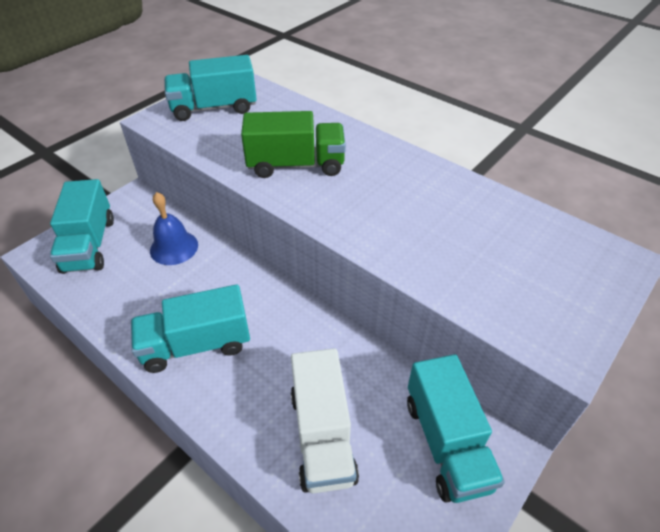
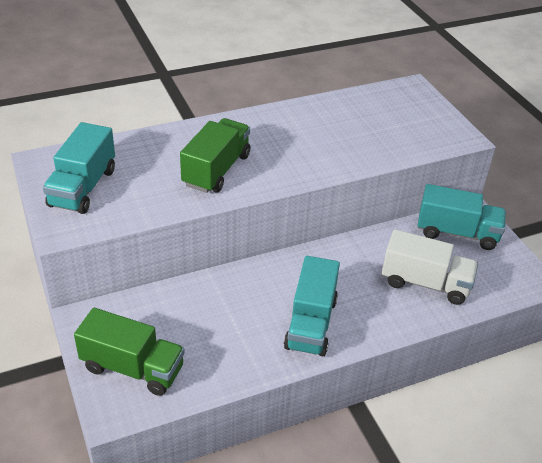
camera: 65 degrees left, 5 degrees down
(89, 244) = (132, 368): turquoise truck -> green truck
(174, 247) = (186, 308): blue bell -> none

